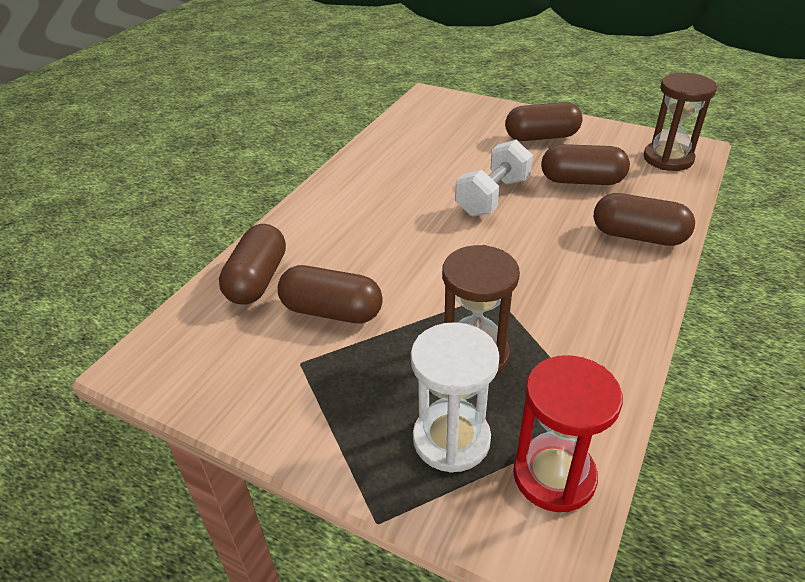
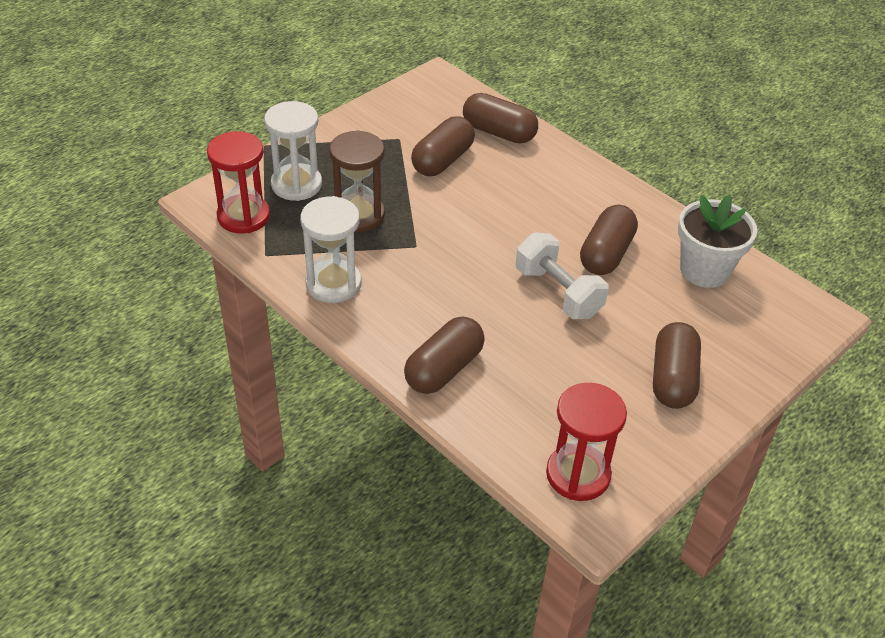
camera: 105 degrees right, 5 degrees up
(413, 138) = (704, 270): none -> white flower pot
(581, 181) = (560, 372): brown capsule -> brown capsule (606, 254)
(600, 339) = (333, 284): none -> white hourglass
(668, 159) = (578, 474): brown hourglass -> red hourglass

